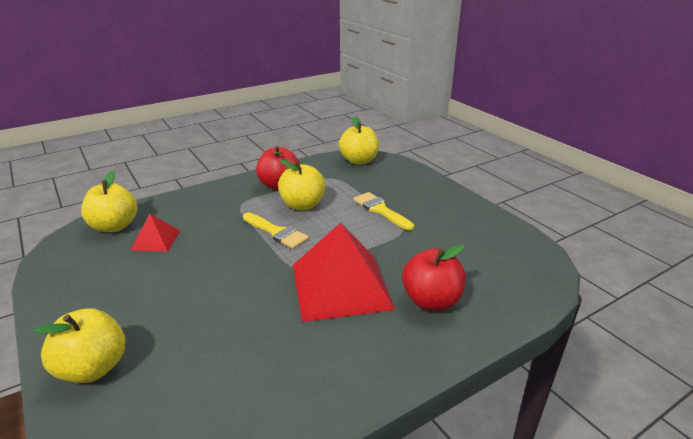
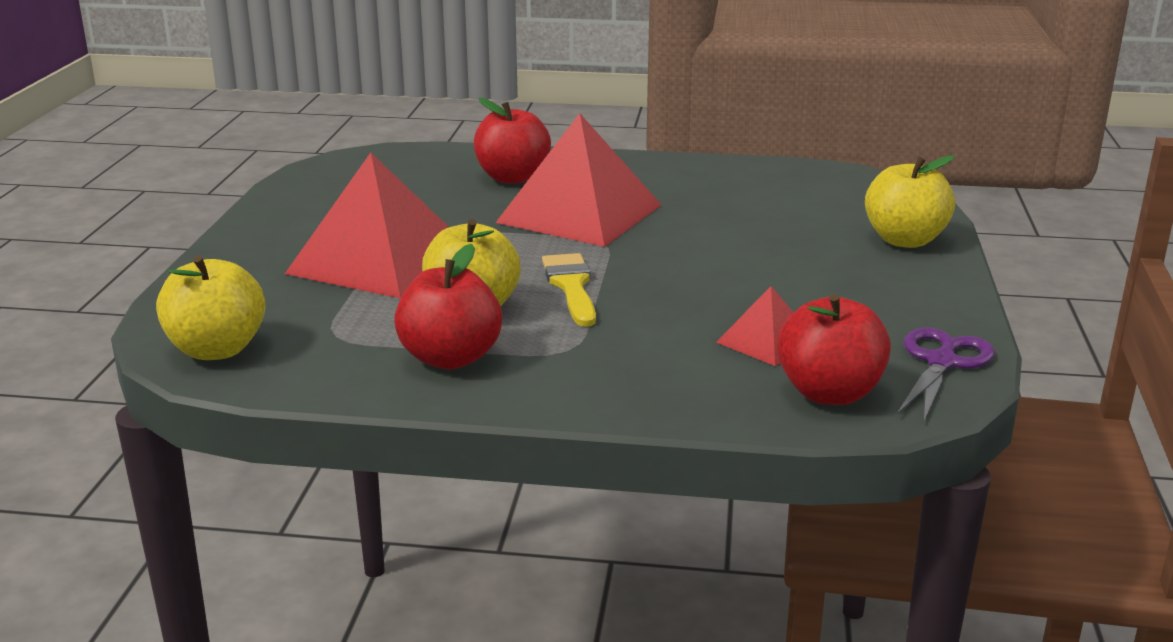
camera: 140 degrees left, 5 degrees down
(59, 262) = (942, 362): none -> purple scissors
(114, 226) = (829, 393): yellow apple -> red apple
(380, 210) = (379, 260): yellow brush -> red pyramid

